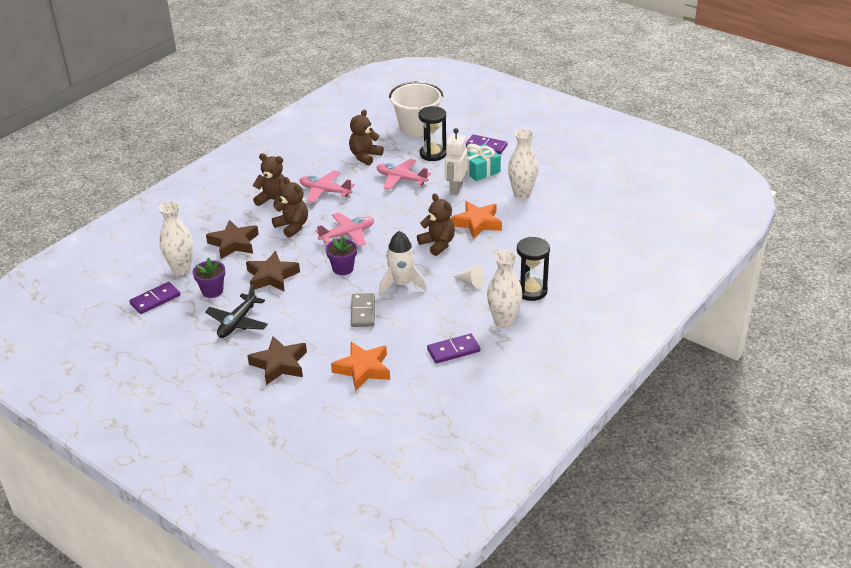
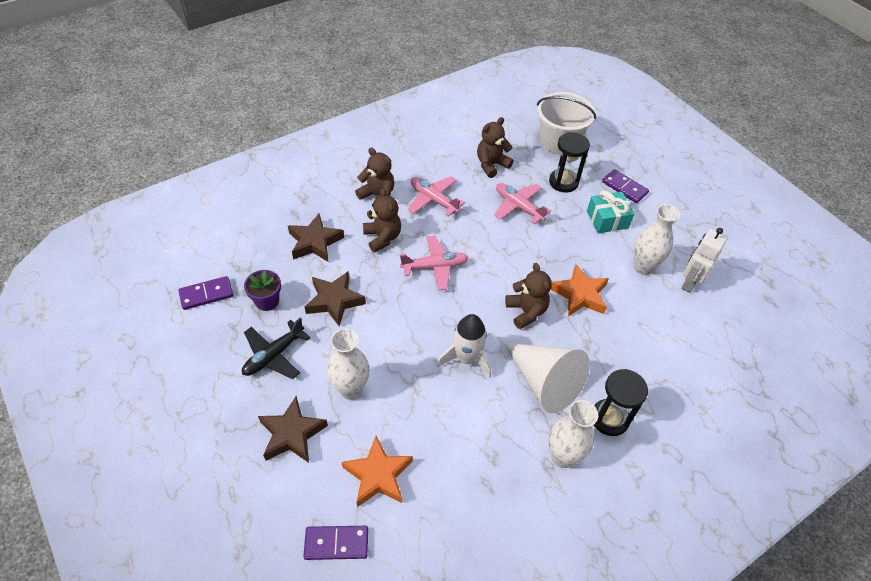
camera: 15 degrees right, 15 degrees up
(181, 269) = (249, 261): white vase -> white vase (351, 389)
(343, 268) = (412, 314): purple flower pot -> none
(363, 312) = (410, 385): grey domino -> none
(453, 350) = (489, 482): purple domino -> purple domino (336, 543)
(455, 189) = (572, 237): white robot -> white robot (689, 282)
(471, 282) = (544, 382): white cone -> white cone, size x2.45

